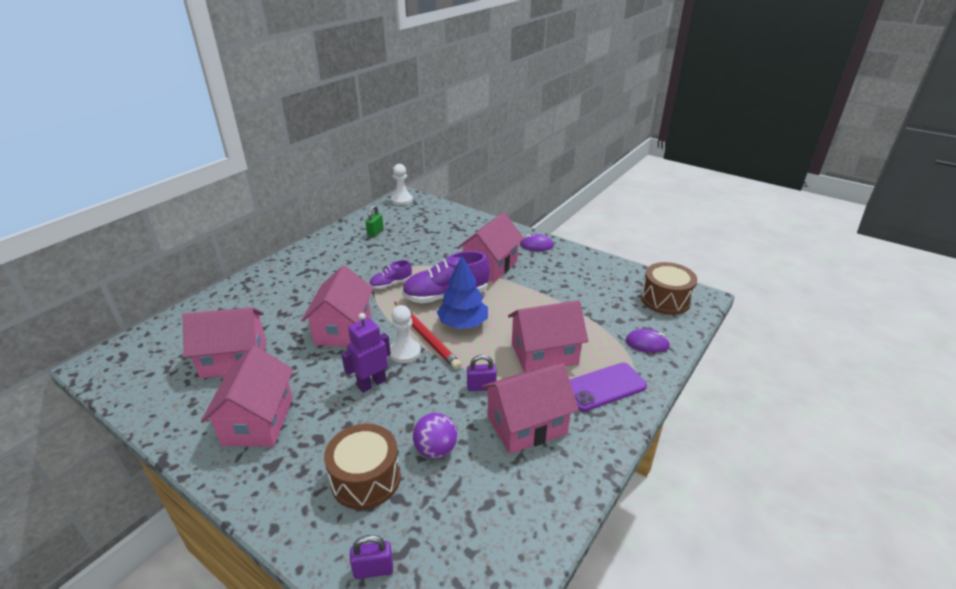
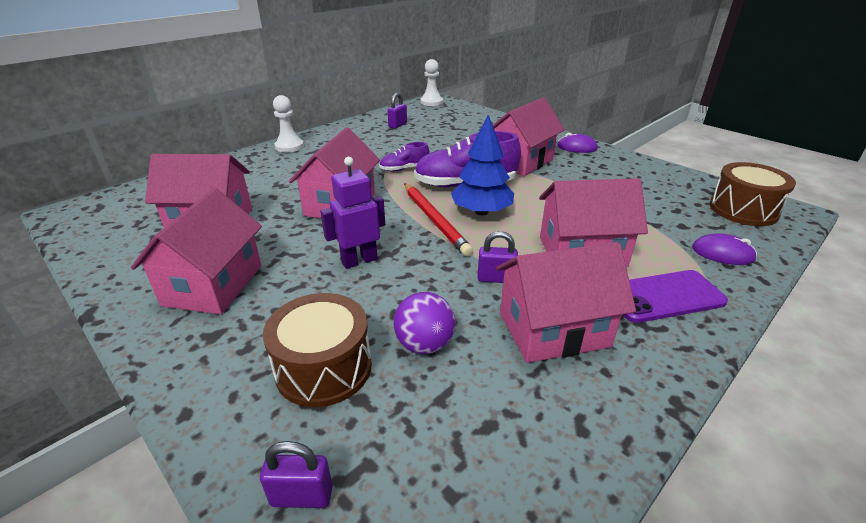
camera: 10 degrees right, 0 degrees up
(375, 232) = (397, 125): green padlock -> purple padlock
(405, 352) = (406, 233): white pawn -> white pawn (289, 146)

